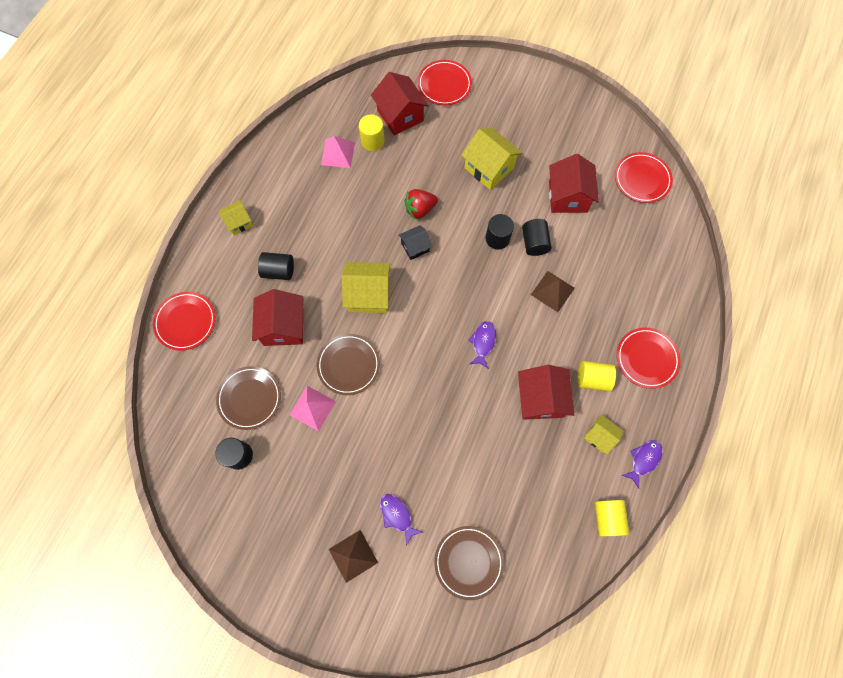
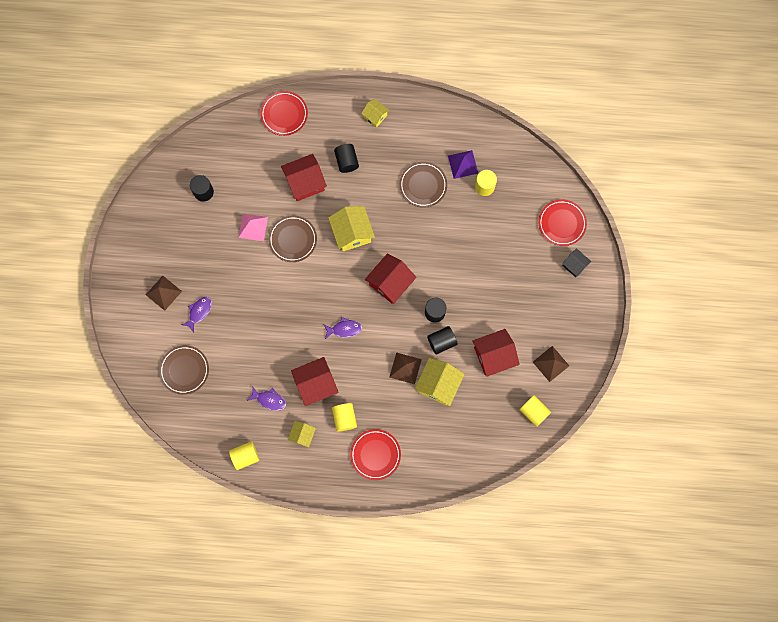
camera: 70 degrees right, 5 degrees up
(249, 398) = (245, 182): brown plate -> brown plate (423, 185)
(338, 153) = (463, 164): pink pyramid -> purple pyramid
(400, 115) = (517, 199): red house -> red house (390, 283)
(415, 247) = (403, 253): black house -> black house (574, 265)
(420, 209) = (437, 245): red strawberry -> none
(489, 168) = (496, 285): yellow house -> yellow house (438, 384)
(594, 146) = (550, 363): none -> brown pyramid
(642, 179) = (533, 412): red plate -> yellow cylinder
(643, 460) = (296, 472): purple fish -> purple fish (269, 400)

